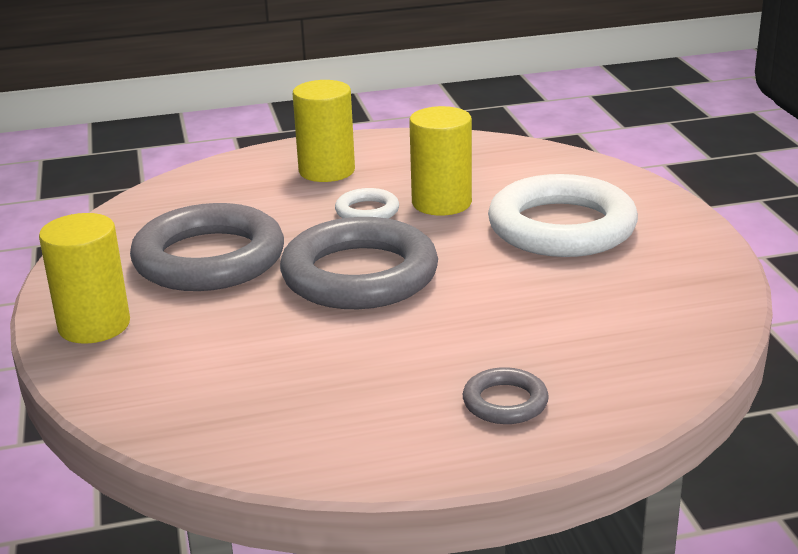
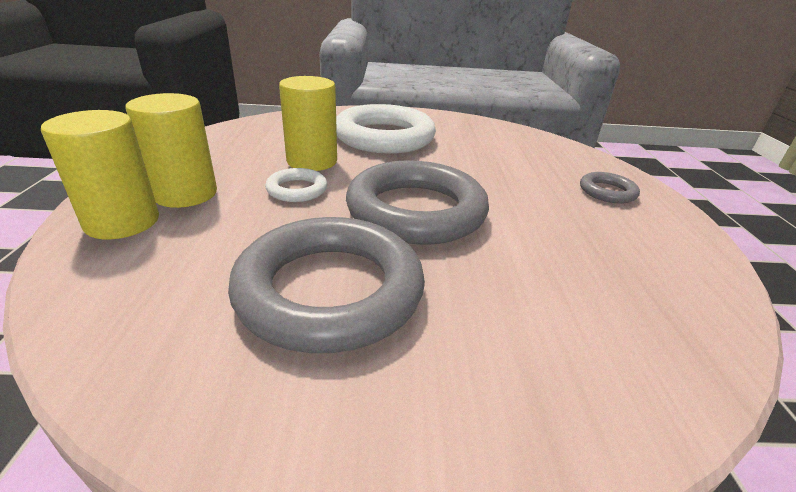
camera: 80 degrees left, 5 degrees up
(94, 325) = (470, 419): yellow cylinder -> yellow cylinder (122, 222)

